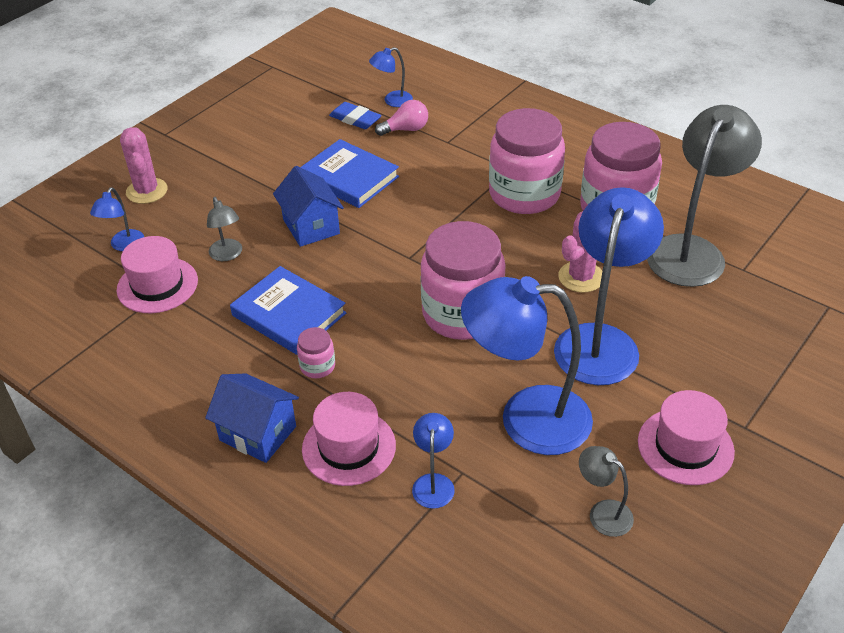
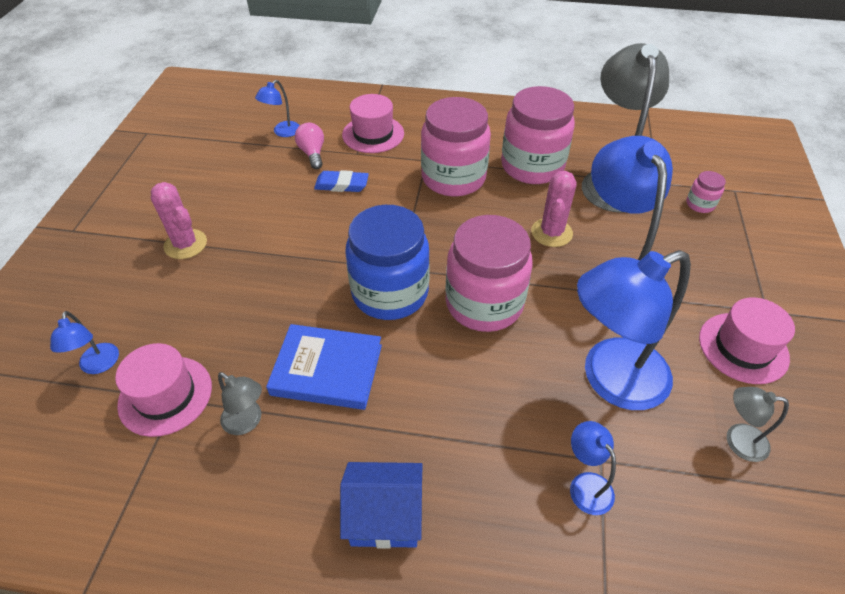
camera: 30 degrees left, 5 degrees up
(147, 191) = (89, 296): pink cactus -> pink cactus (185, 244)
(227, 255) = (222, 332): grey lamp -> grey lamp (247, 422)
(311, 226) = (288, 272): blue house -> none
(317, 366) = (393, 413): pink jar -> pink jar (700, 204)
(349, 178) = (292, 213): blue book -> none
(349, 447) = (484, 486): pink hat -> pink hat (373, 134)
(355, 119) = (260, 158): blue eraser -> blue eraser (341, 185)
(385, 274) = (390, 293): none -> blue jar
(406, 129) = (312, 153): pink light bulb -> pink light bulb turned 60 degrees counterclockwise

